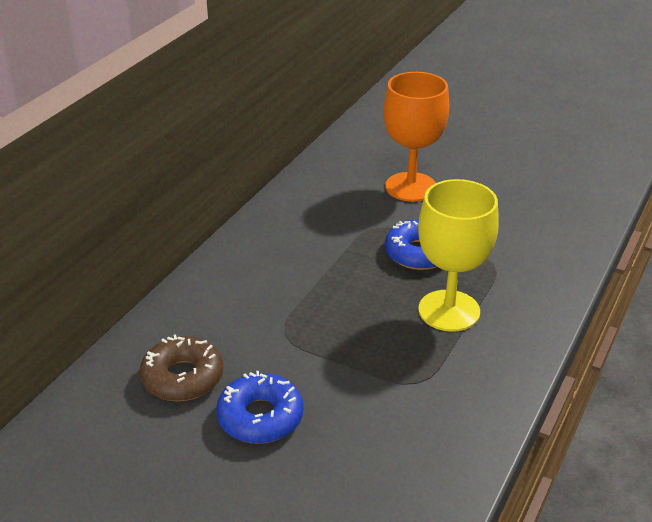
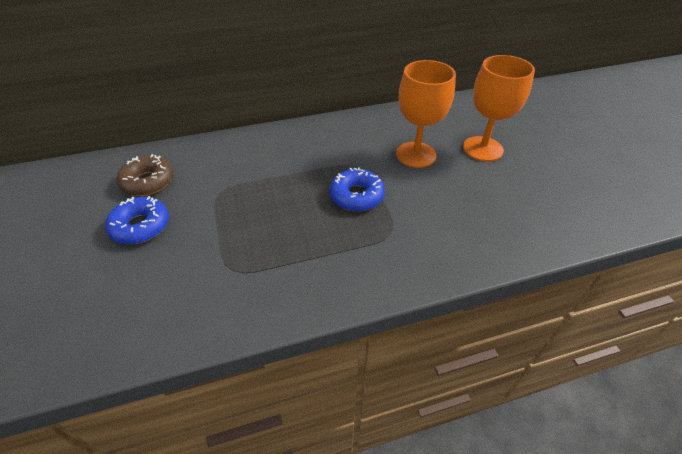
camera: 45 degrees right, 10 degrees up
(449, 311) = (317, 242): yellow goblet -> none
(457, 150) = (482, 149): none -> orange goblet

